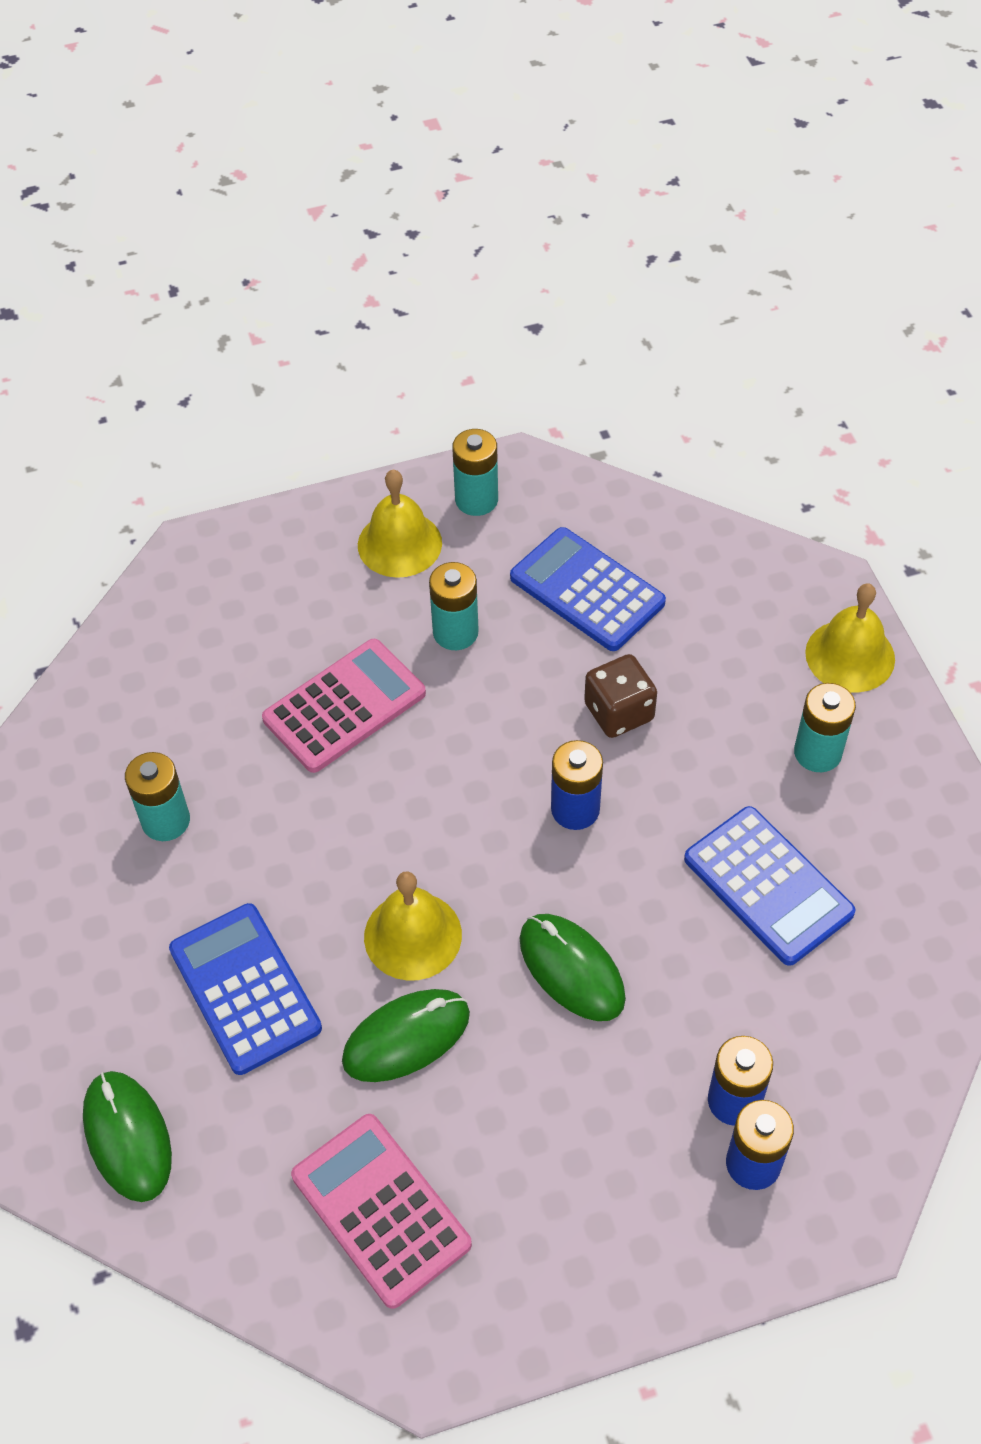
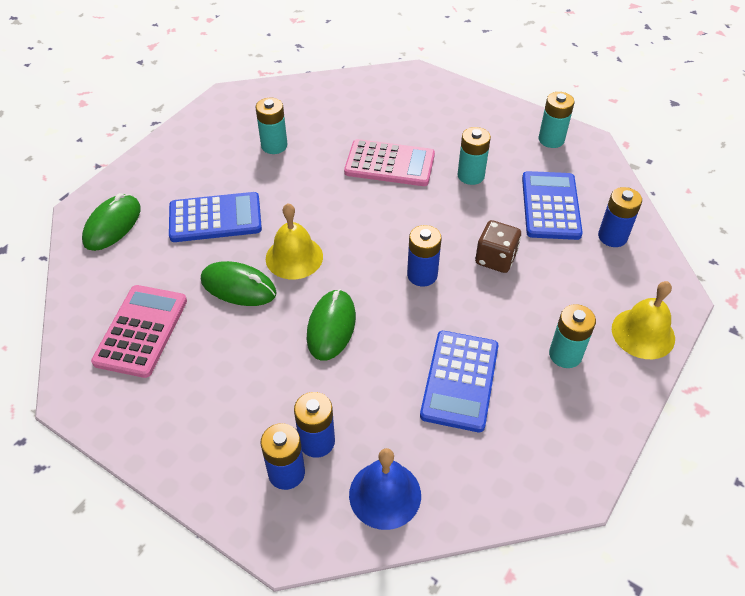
camera: 50 degrees right, 5 degrees down
(245, 989) = (215, 218): blue calculator -> blue calculator turned 60 degrees clockwise
(399, 544) = (495, 130): yellow bell -> none
(691, 569) = (612, 237): none -> blue battery
(861, 1074) = (385, 494): none -> blue bell

